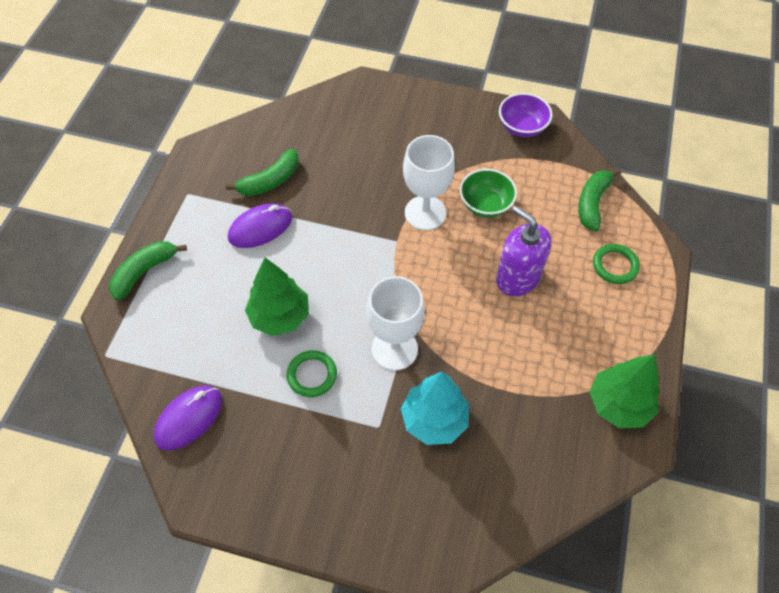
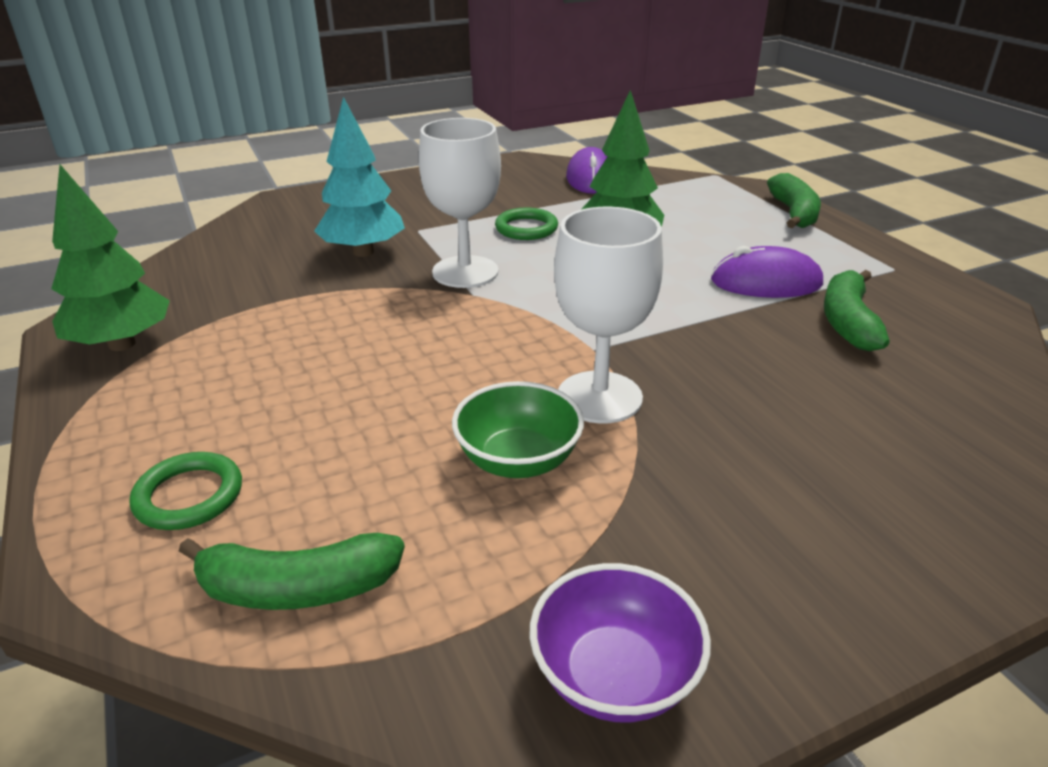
camera: 140 degrees right, 25 degrees down
(260, 228) = (766, 282): purple mouse -> purple mouse turned 75 degrees clockwise
(517, 278) = (367, 395): purple soap dispenser -> none
(592, 203) = (297, 588): green banana -> green banana turned 105 degrees clockwise

